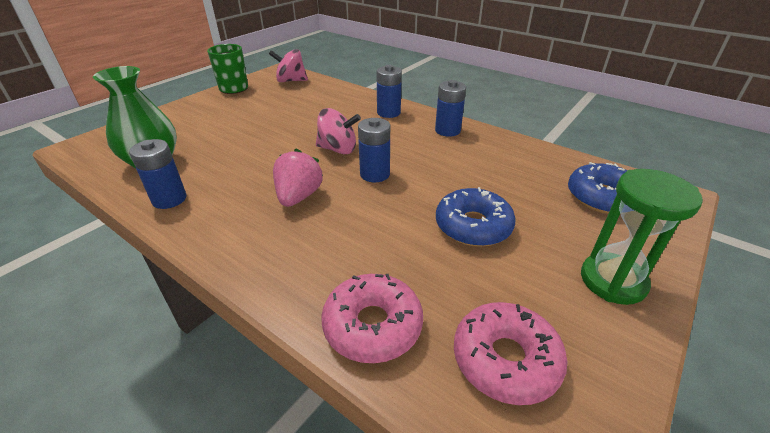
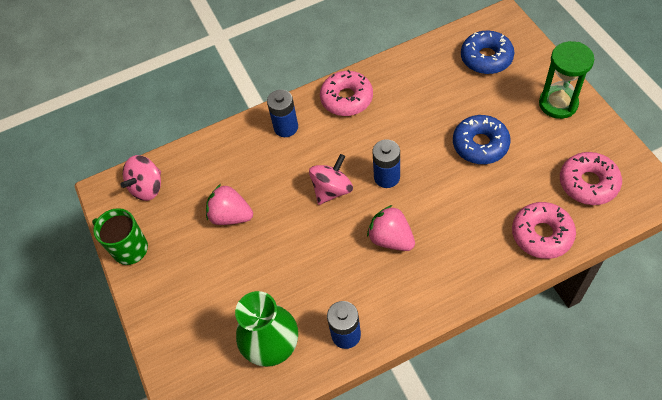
camera: 55 degrees left, 20 degrees up
(282, 114) = (231, 216): none -> pink strawberry
(447, 130) = (346, 99): blue battery -> pink donut

